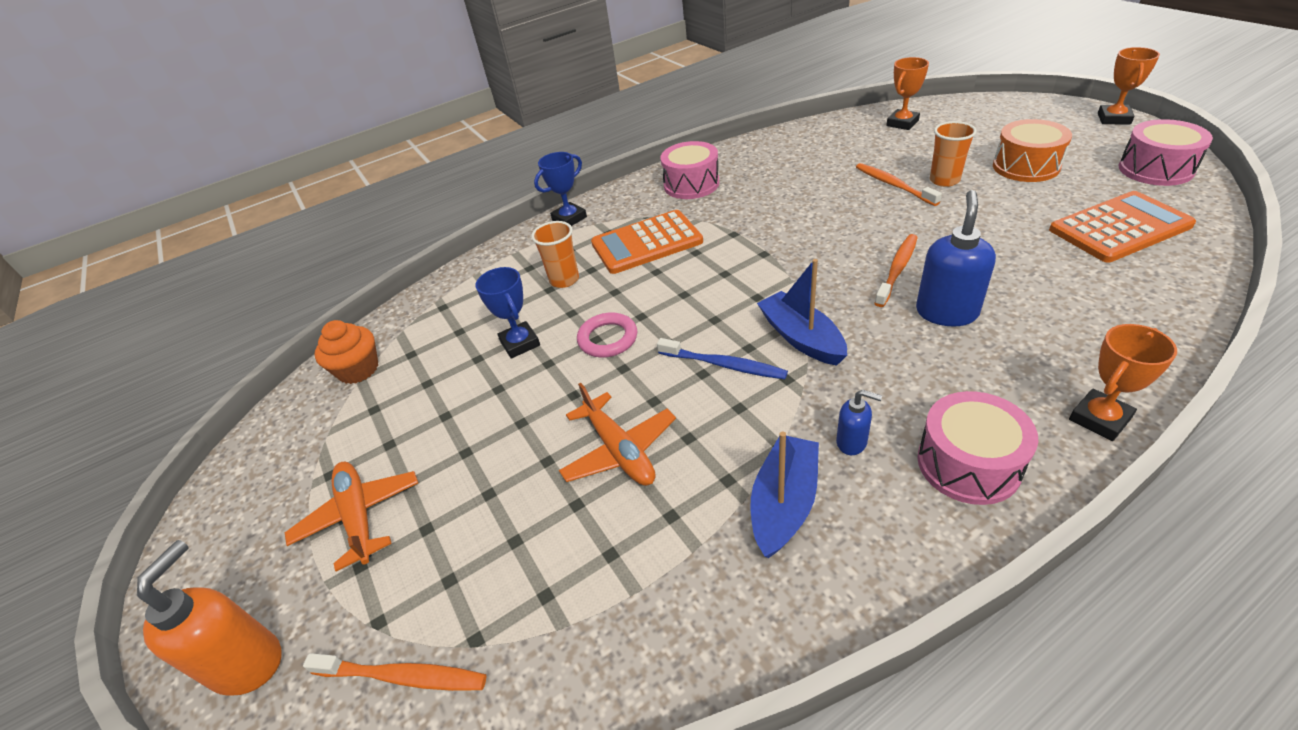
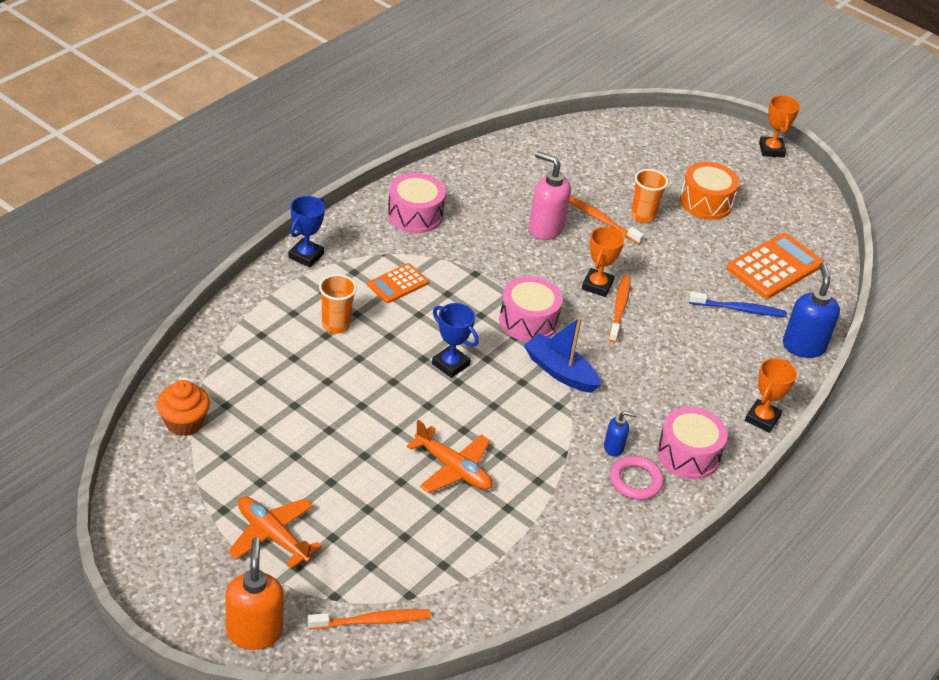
camera: 30 degrees left, 0 degrees up
(520, 343) = (326, 389): blue trophy -> blue trophy (450, 364)
(608, 339) = (403, 380): pink ring -> pink ring (635, 481)
(646, 243) = (397, 284): orange calculator -> orange calculator, size x0.58
(723, 365) = (507, 397): blue toothbrush -> blue toothbrush (739, 309)
(784, 503) = (579, 491): blue boat -> none
(826, 193) = (545, 228): none -> pink soap dispenser
(902, 123) = (596, 144): orange trophy -> orange trophy (597, 285)
(946, 312) = (661, 345): blue soap dispenser -> blue soap dispenser (803, 346)
(1155, 169) = (800, 208): pink drum -> pink drum (528, 321)

